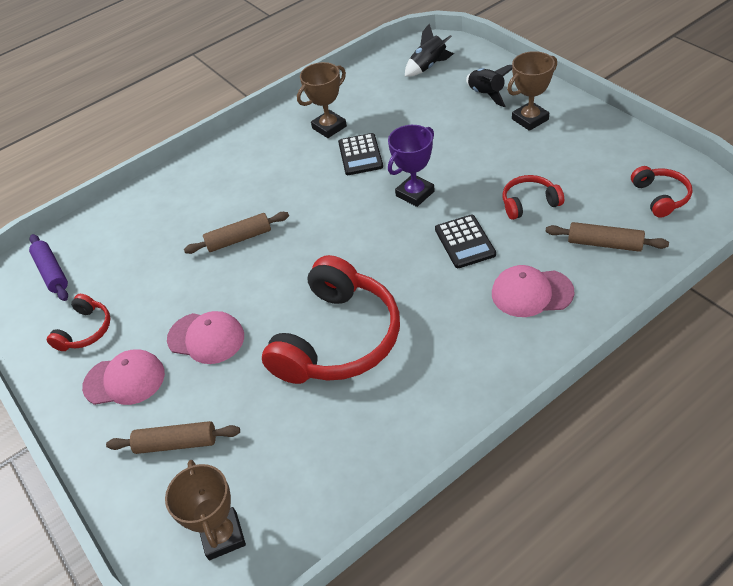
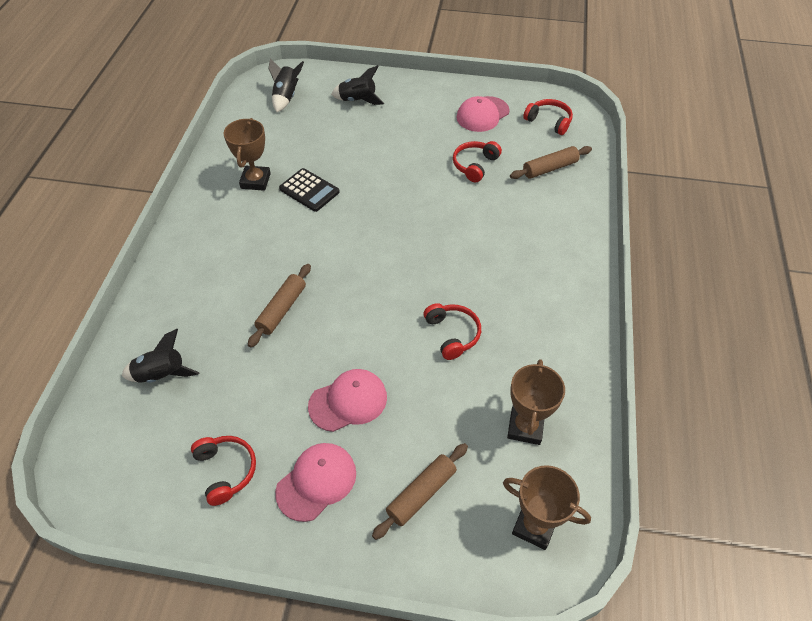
camera: 50 degrees left, 5 degrees up
(52, 272) = (122, 447): purple rolling pin -> none
(121, 238) = (162, 374): none -> black rocket
(338, 339) = (452, 334): red headphones -> red headphones, size x0.47
(415, 193) = (387, 199): purple trophy -> none
(465, 242) = (462, 214): black calculator -> none
(530, 119) = (410, 106): brown trophy -> brown trophy (525, 427)
(531, 293) = (542, 224): pink cap -> pink cap (482, 114)

